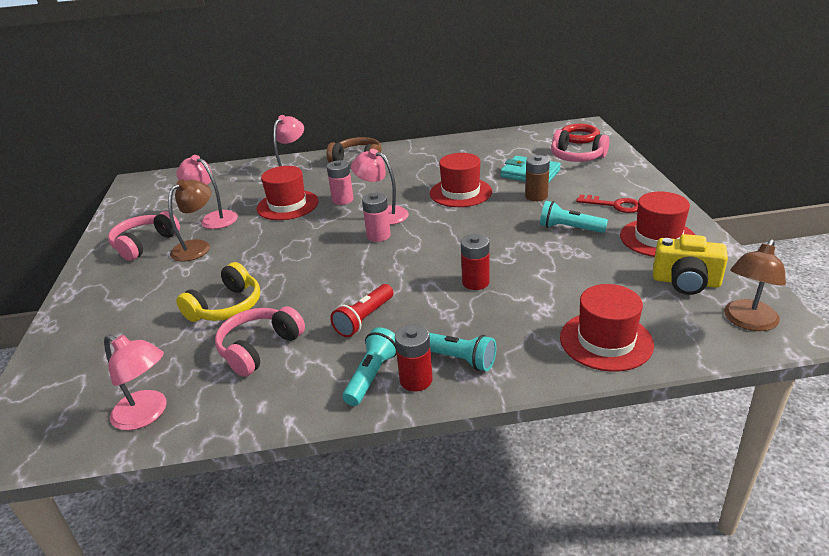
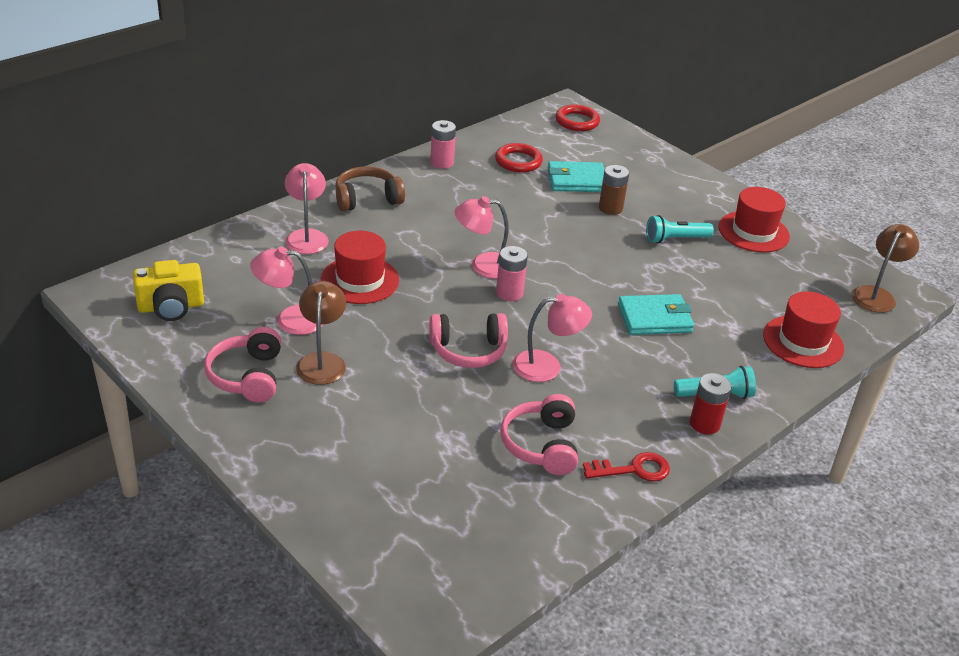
camera: 40 degrees left, 5 degrees up
(147, 414) = (520, 540): pink lamp -> pink lamp (547, 366)
(226, 307) = (453, 417): yellow headphones -> none
(342, 200) = (416, 258): pink battery -> pink battery (442, 162)
(364, 319) = (601, 385): red flashlight -> none
(372, 375) = (667, 433): turquoise flashlight -> none
(460, 192) = (533, 220): red hat -> none
(475, 282) = (654, 318): red battery -> turquoise wallet
(497, 155) = (518, 161): none -> red ring
(576, 157) = (600, 150): pink headphones -> pink headphones (468, 350)
(614, 205) = (688, 203): red key -> red key (633, 469)
(686, 282) = (809, 271): yellow camera -> yellow camera (171, 307)
(747, 322) = (876, 295): brown lamp -> brown lamp turned 150 degrees counterclockwise

